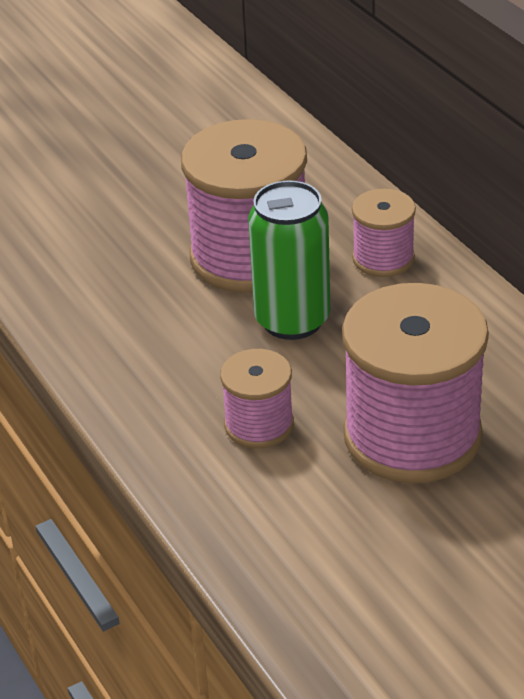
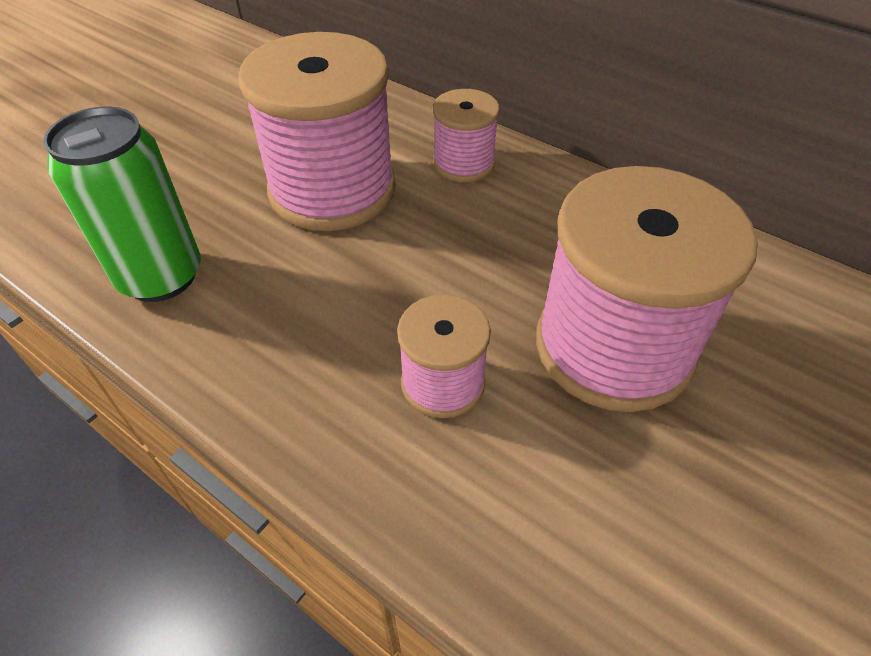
camera: 25 degrees left, 10 degrees up
(292, 320) = (411, 247): green can -> green can (161, 276)

